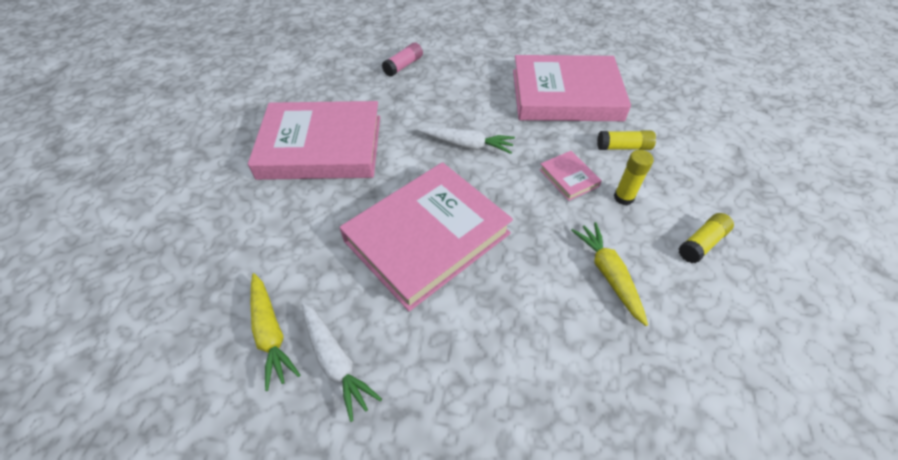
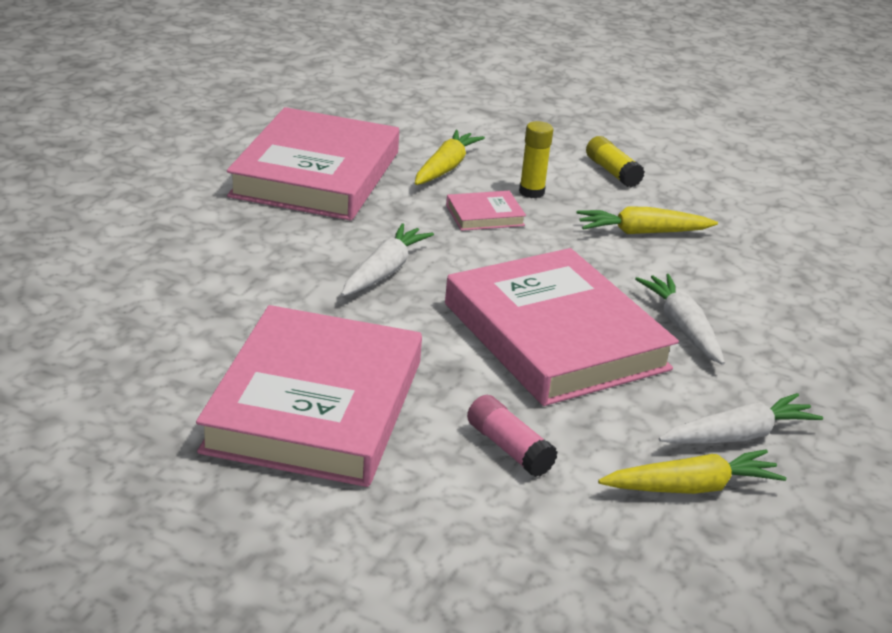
camera: 80 degrees left, 20 degrees down
(403, 66) = (132, 289): pink glue stick -> pink glue stick (509, 448)
(471, 314) = (682, 327): none -> white carrot
(623, 147) = (445, 167): yellow glue stick -> yellow carrot

